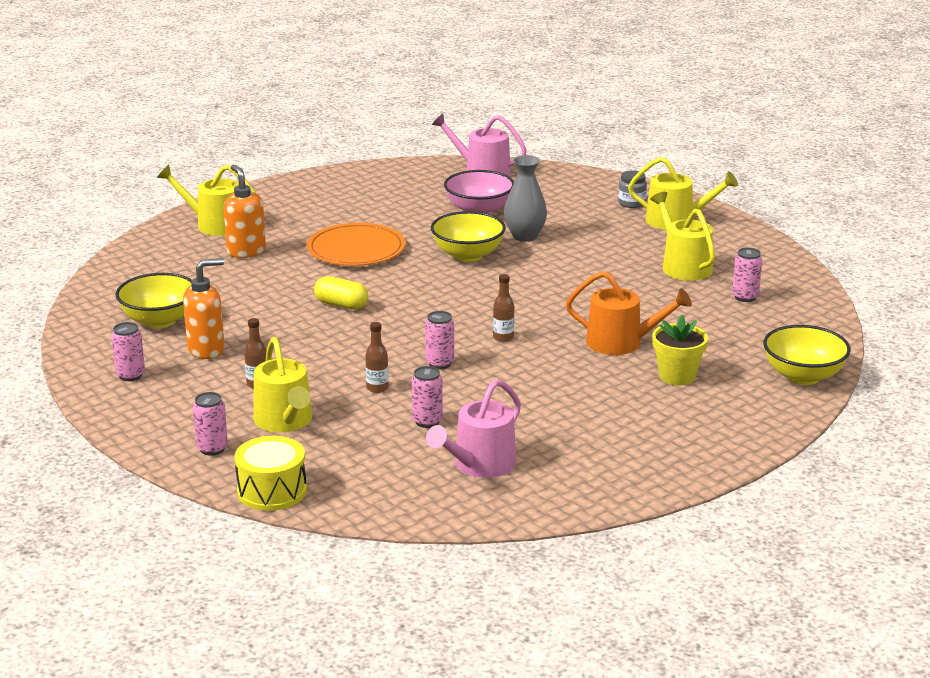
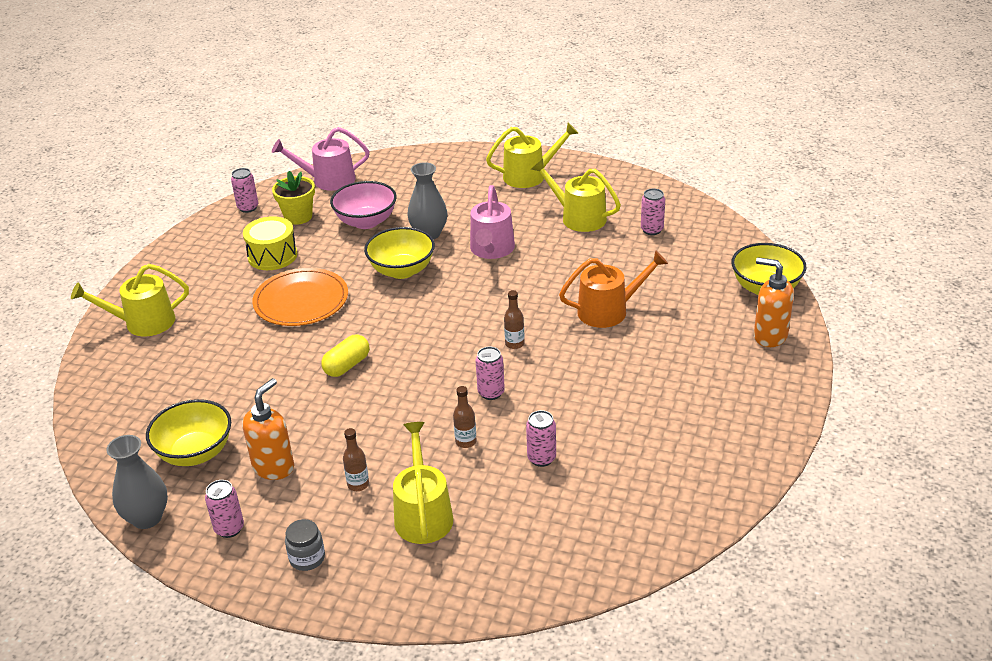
camera: 30 degrees left, 10 degrees up
(80, 347) = (147, 518): none -> grey vase
(212, 449) = (389, 577): pink can -> pink can (248, 208)
(246, 251) = (202, 341): orange soap dispenser -> orange soap dispenser (769, 336)
(272, 491) = (488, 598): yellow drum -> yellow drum (272, 256)
(285, 421) = (423, 514): yellow watering can -> yellow watering can turned 135 degrees counterclockwise
(341, 305) = (347, 365): yellow capsule -> yellow capsule turned 45 degrees counterclockwise
(480, 465) = (627, 484): pink watering can -> pink watering can (491, 249)
(631, 203) = (479, 170): grey jar -> grey jar (307, 558)
(677, 376) = (681, 326): yellow flower pot -> yellow flower pot (298, 217)

